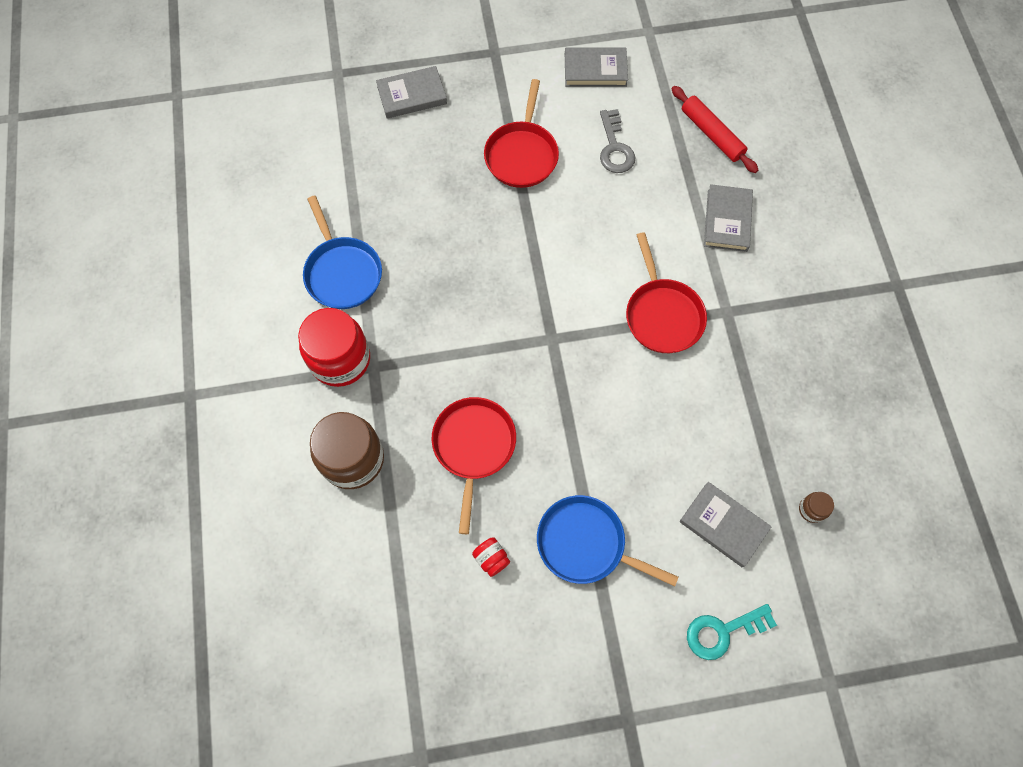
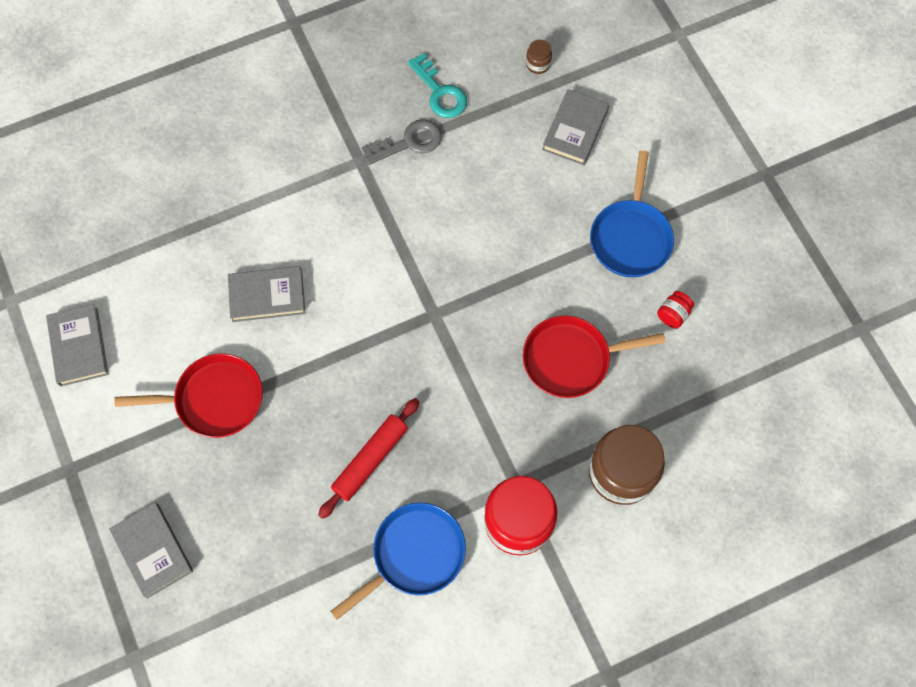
camera: 105 degrees left, 0 degrees up
(614, 147) = (184, 303): grey key -> grey key (408, 142)
(662, 315) = (379, 217): red pan -> none
(712, 134) = (147, 209): red rolling pin -> red rolling pin (370, 460)
(723, 631) = (667, 115): turquoise key -> turquoise key (440, 92)
(727, 220) = (254, 177): grey book -> grey book (267, 296)

